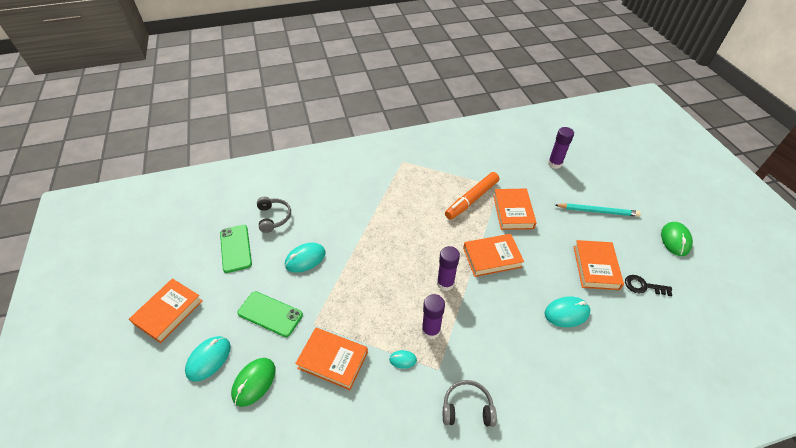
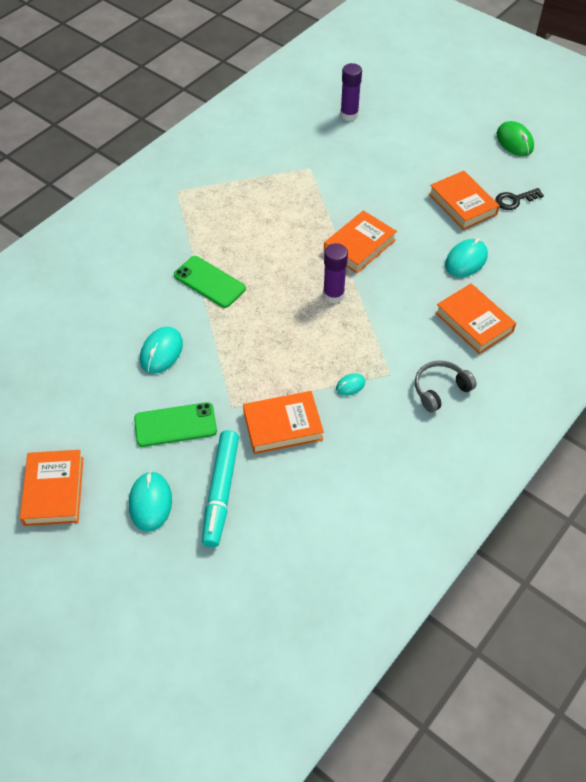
camera: 35 degrees left, 5 degrees up
(236, 248) = (65, 386): green phone -> green phone (209, 282)
(254, 382) = (221, 492): green mouse -> turquoise marker
(274, 217) = (78, 330): grey headphones -> none
(431, 330) = (355, 345): purple glue stick -> none
(472, 199) = (292, 196): orange marker -> none
(513, 212) = (345, 188): orange book -> orange book (474, 322)
(597, 211) = (427, 147): turquoise pencil -> none

